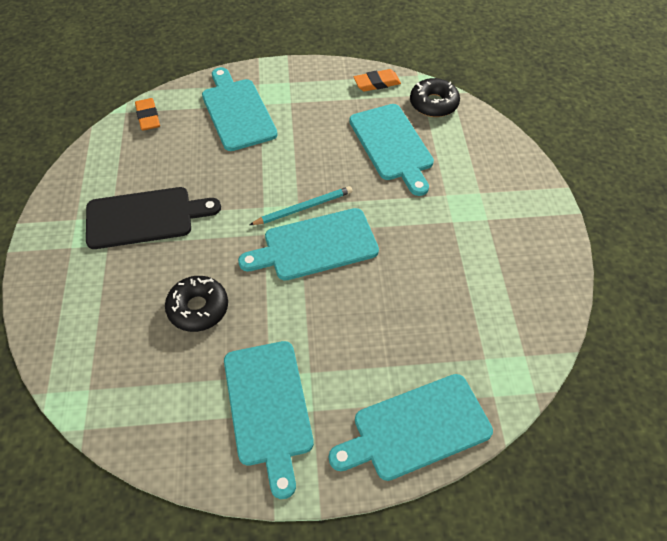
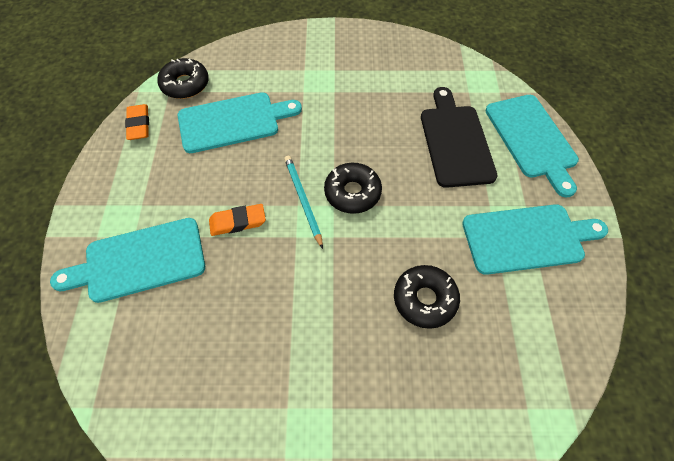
camera: 85 degrees left, 5 degrees up
(144, 217) = (294, 364): black cutting board -> black cutting board (455, 142)
(148, 117) = (114, 372): orange eraser -> orange eraser (237, 222)
(316, 246) = (352, 193): turquoise cutting board -> black donut

